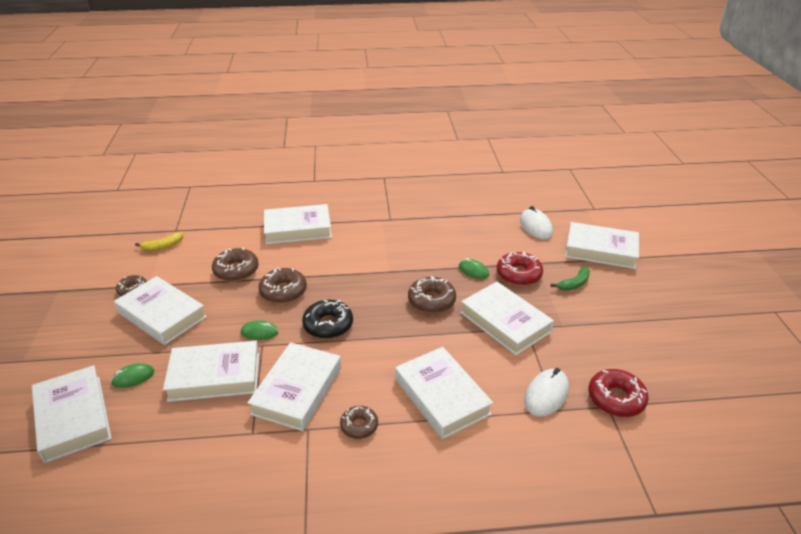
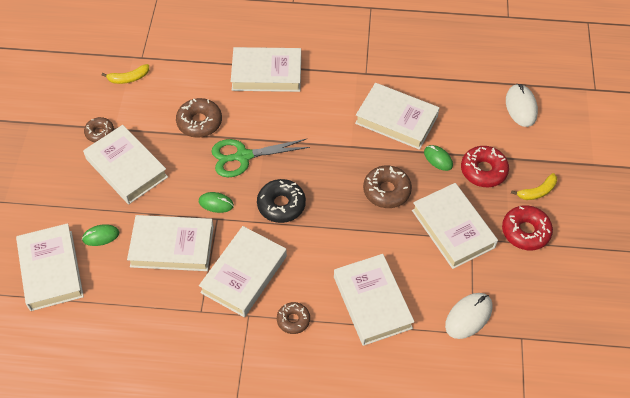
camera: 10 degrees right, 20 degrees up
(283, 291) = (243, 156): brown donut -> green scissors
(574, 284) = (537, 191): green banana -> yellow banana
(600, 250) = (581, 150): white book -> white book (396, 119)
(616, 398) = (532, 331): red donut -> red donut (525, 231)

